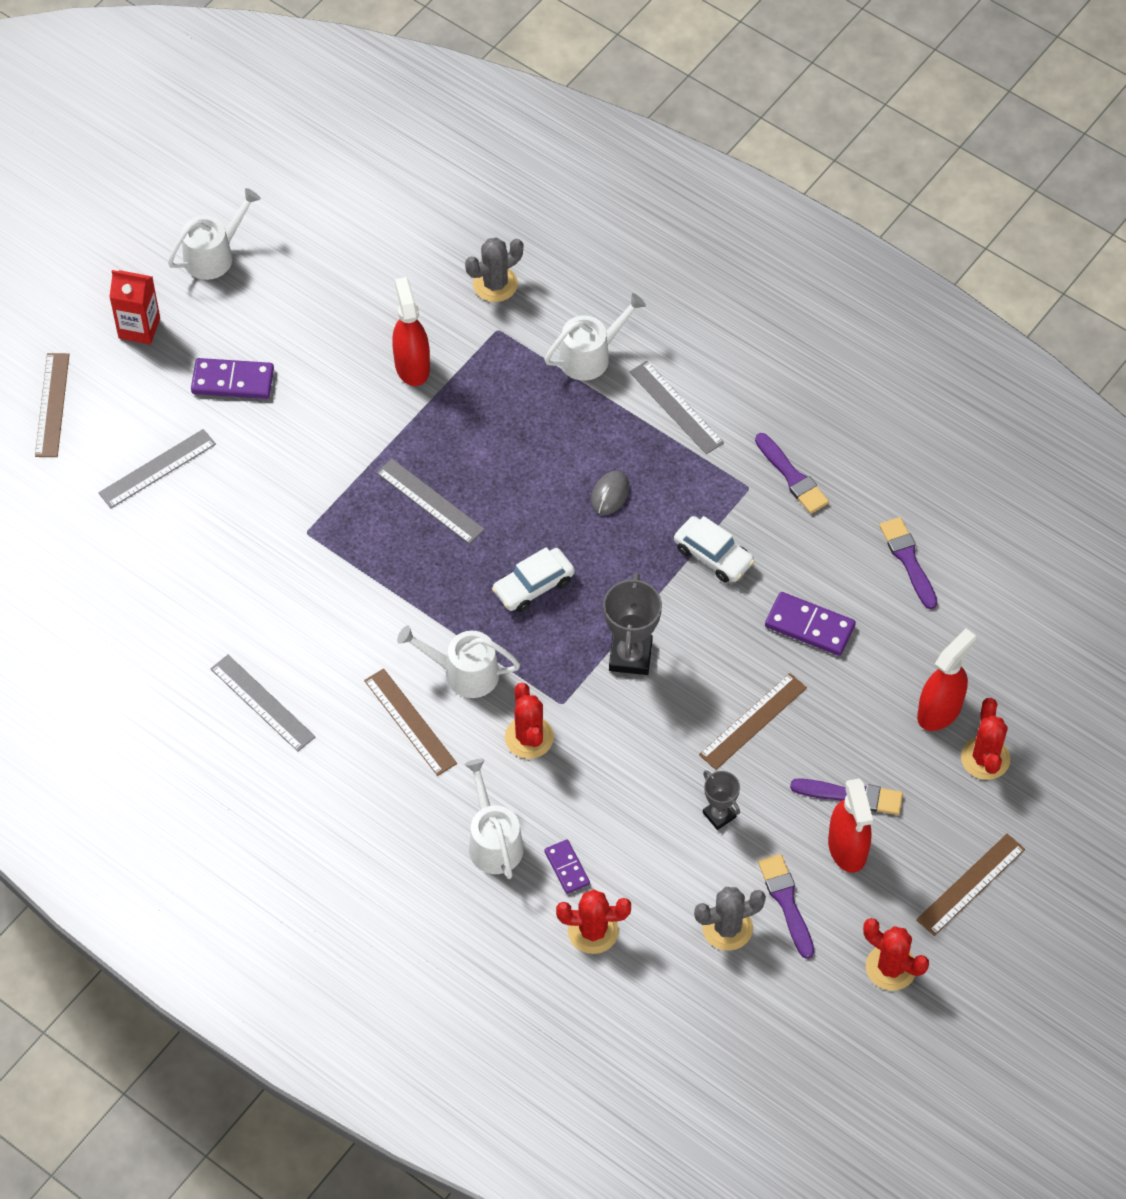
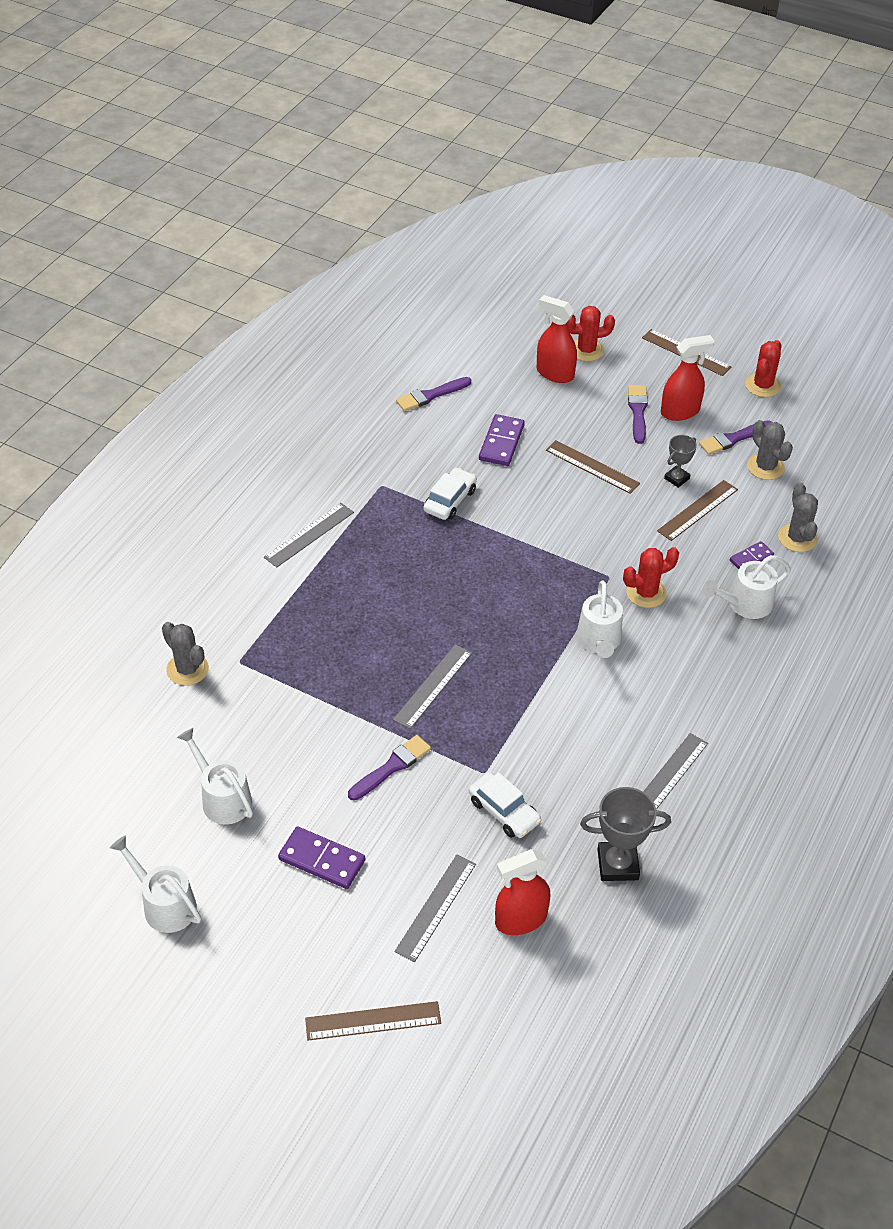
camera: 100 degrees left, 10 degrees down
(139, 328) = (265, 957): red carton -> none
(157, 468) = (436, 907): grey ruler -> grey ruler turned 75 degrees clockwise
(233, 381) = (321, 860): purple domino -> purple domino turned 60 degrees counterclockwise
(410, 722) = (655, 670): brown ruler -> brown ruler (697, 510)
(412, 366) = (287, 719): red spray bottle -> red spray bottle (520, 919)
(533, 586) = (503, 606): white car -> white car (504, 811)
(590, 356) = (262, 594): white watering can -> white watering can (222, 798)
(593, 931) = (797, 538): red cactus -> grey cactus
(610, 494) = (403, 567): grey mouse -> none
(630, 656) = (554, 540): grey trophy -> grey trophy (617, 864)
(792, 477) = (367, 461): purple brush -> purple brush (391, 767)

